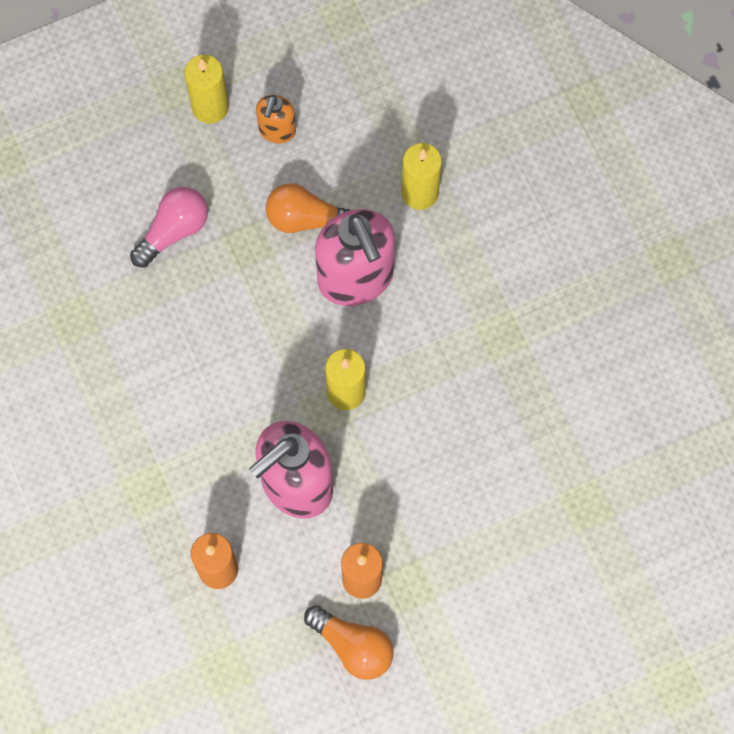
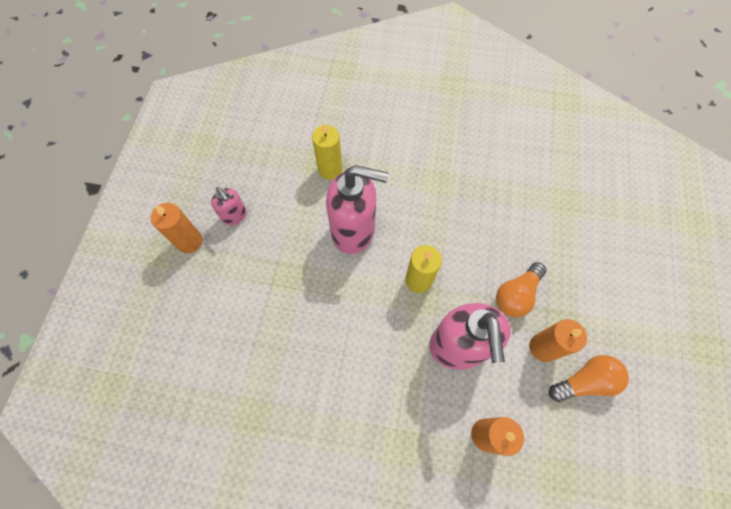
camera: 55 degrees left, 5 degrees down
(174, 231) = (245, 312): pink light bulb -> none
(210, 107) = (189, 241): yellow candle -> orange candle
(277, 130) = (234, 216): orange soap dispenser -> pink soap dispenser
(307, 219) = (299, 234): orange light bulb -> orange light bulb (516, 295)

